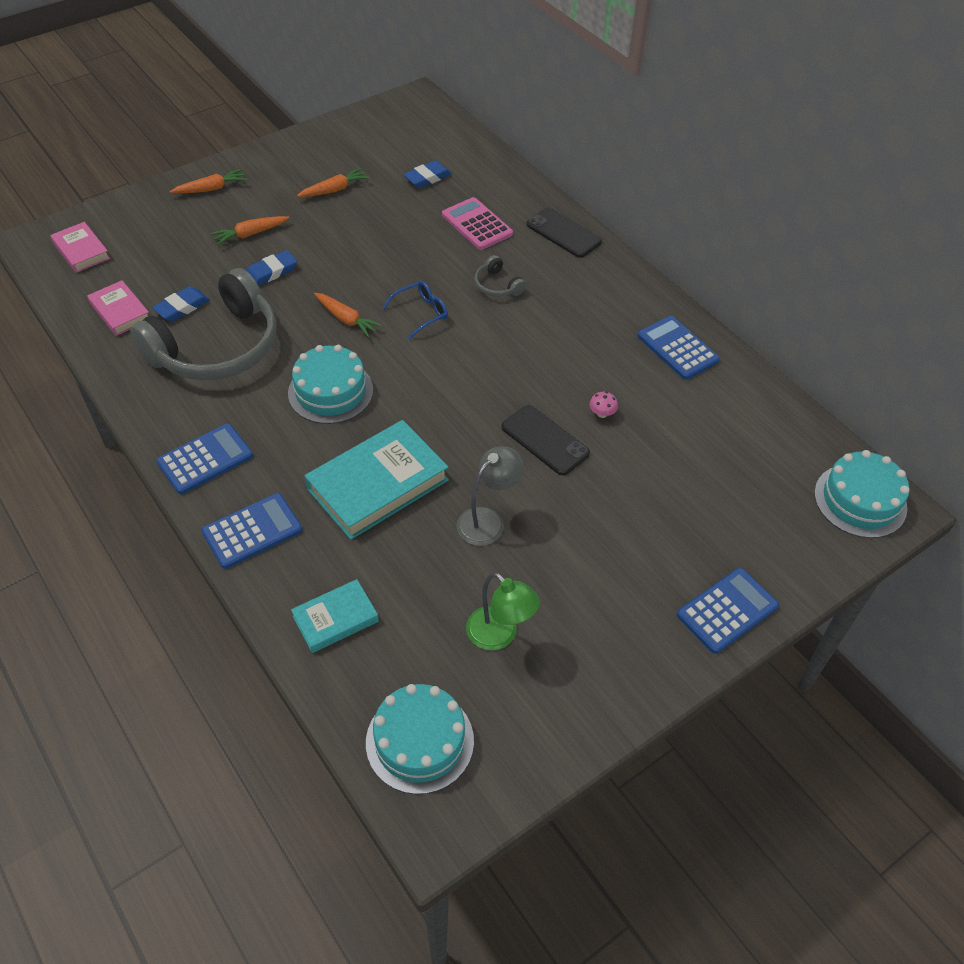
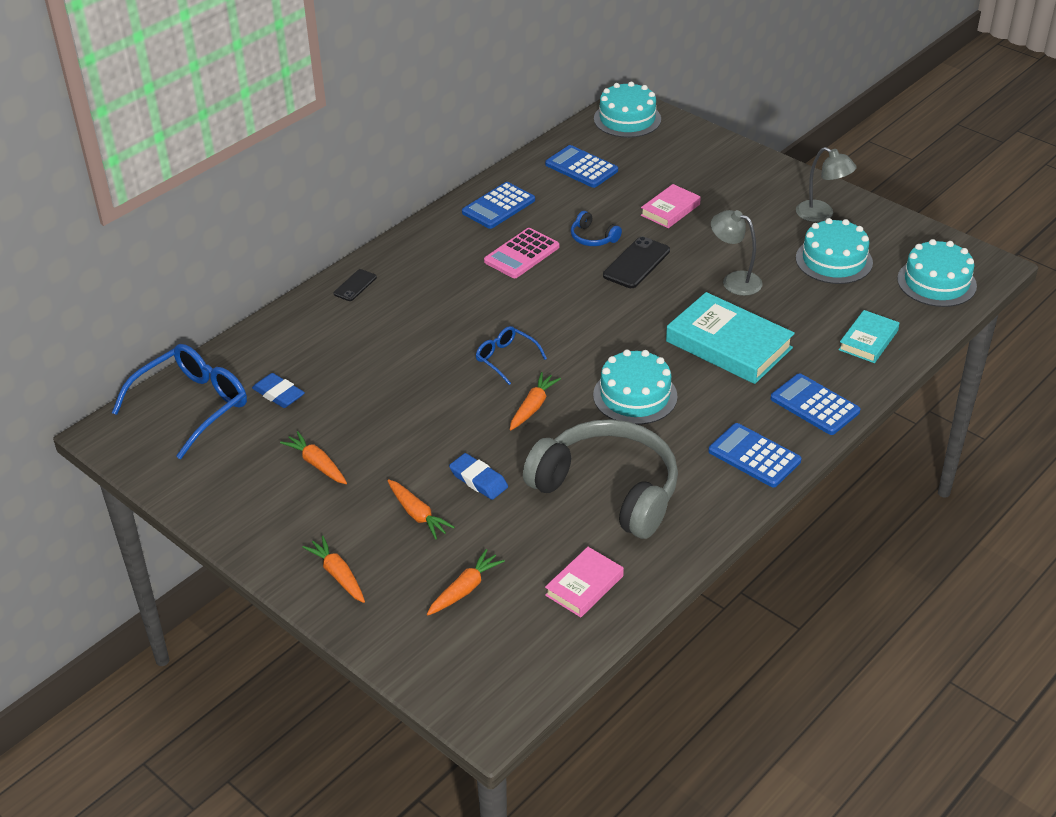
camera: 100 degrees left, 10 degrees down
(81, 251) = (491, 661): pink book -> pink book (670, 210)
(158, 248) = (465, 589): none -> orange carrot
(182, 307) = (559, 535): blue eraser -> none
(335, 619) = (868, 340): turquoise book -> turquoise book turned 75 degrees clockwise
(432, 136) = (193, 405): none -> blue glasses
(477, 224) = (355, 344): pink calculator -> pink calculator (521, 254)
(497, 285) = (449, 316): grey headphones -> none
(499, 636) = (834, 260): green lamp -> turquoise cake
(563, 233) = (355, 285): black phone -> black phone, size x0.60
(602, 413) = (593, 237): pink mushroom -> blue headphones
(602, 655) = (821, 215): none -> grey lamp
(727, 611) = (754, 168): blue calculator -> blue calculator (581, 167)

